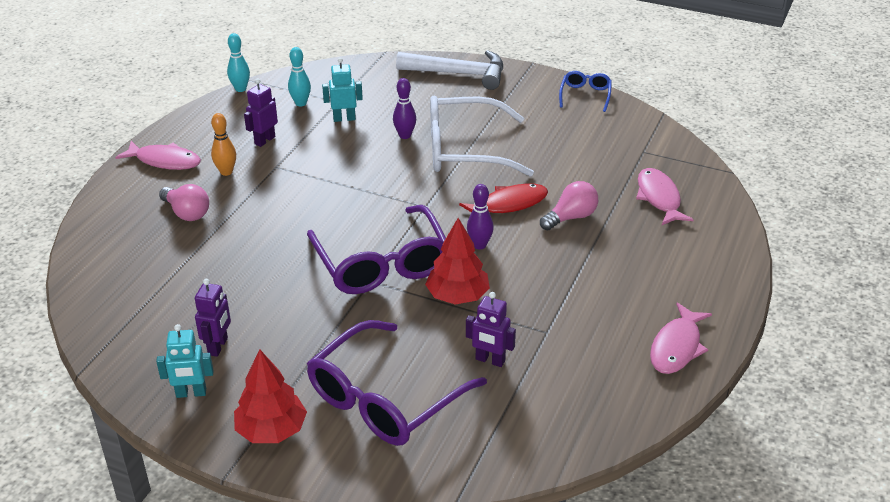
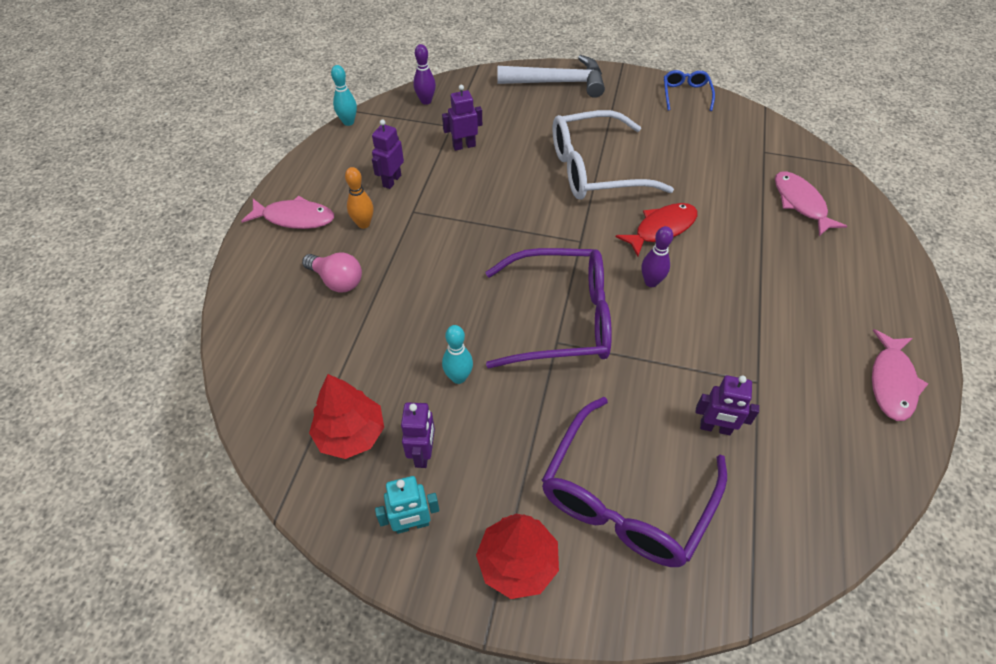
camera: 10 degrees left, 15 degrees up
(301, 103) = (414, 132): turquoise bowling pin -> turquoise bowling pin (458, 377)
(344, 118) = (464, 146): turquoise robot -> purple robot
(381, 263) = (560, 318): purple glasses -> purple glasses turned 60 degrees counterclockwise
(405, 136) = (530, 159): purple bowling pin -> purple bowling pin (426, 101)
(457, 296) = (652, 349): red tree -> red tree (350, 434)
(571, 217) = (727, 237): pink light bulb -> none

